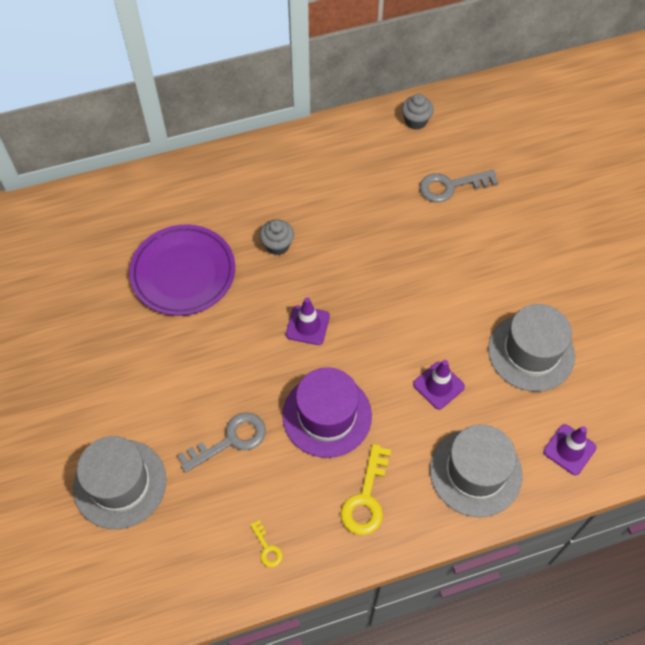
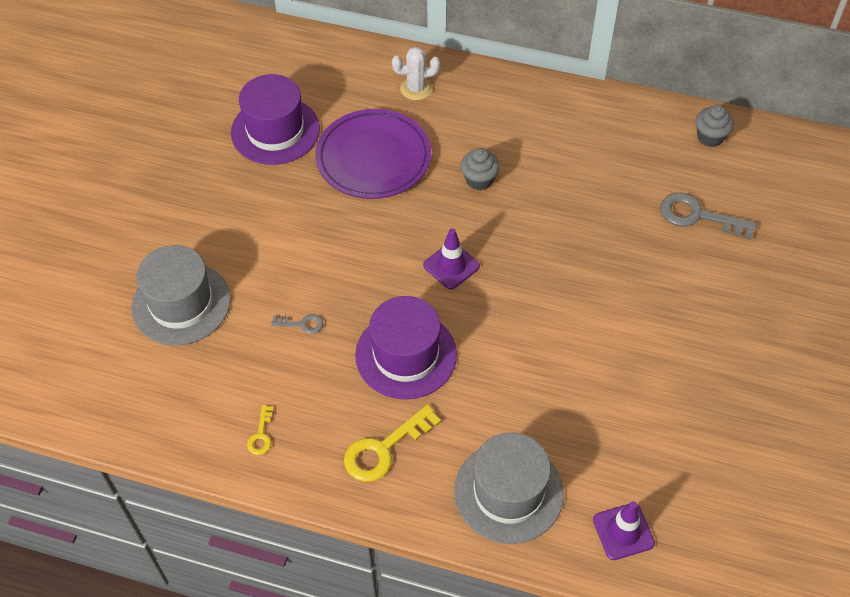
camera: 35 degrees right, 5 degrees down
(85, 294) = (275, 130): none -> purple hat
(173, 197) = (416, 89): none -> white cactus
(230, 440) = (302, 324): grey key -> grey key, size x0.51
(438, 385) = (535, 392): purple traffic cone -> none
(531, 352) = (657, 417): grey hat -> none

